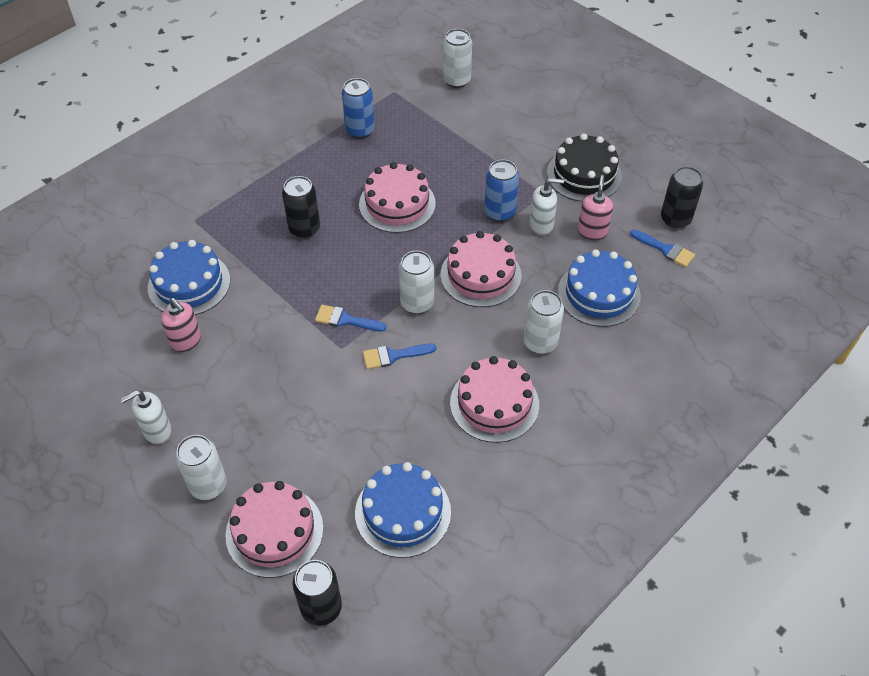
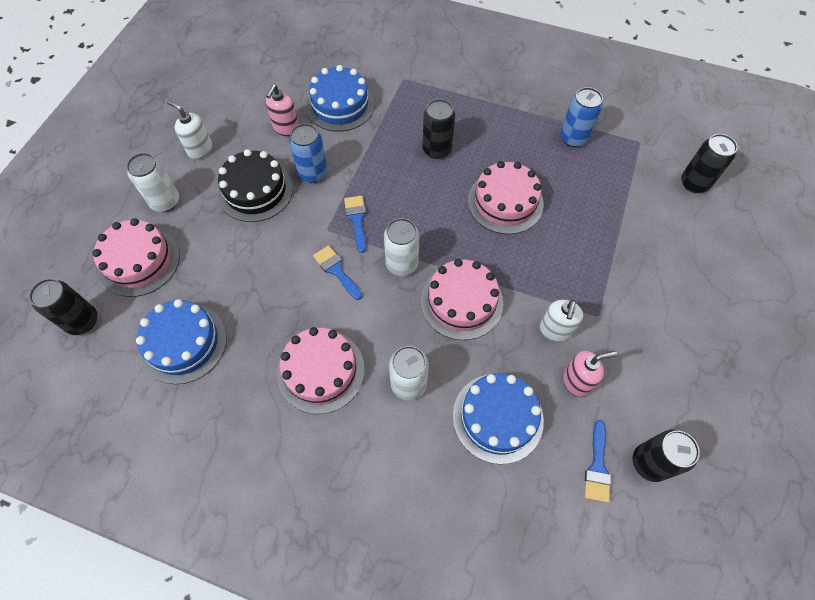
camera: 65 degrees right, 10 degrees up
(456, 80) = (694, 183): white can -> black can
(499, 212) = (548, 287): blue can -> blue can (313, 173)
(541, 225) = (555, 330): white soap dispenser -> white soap dispenser turned 45 degrees clockwise
(584, 174) = (650, 345): black cake -> black cake (255, 190)

